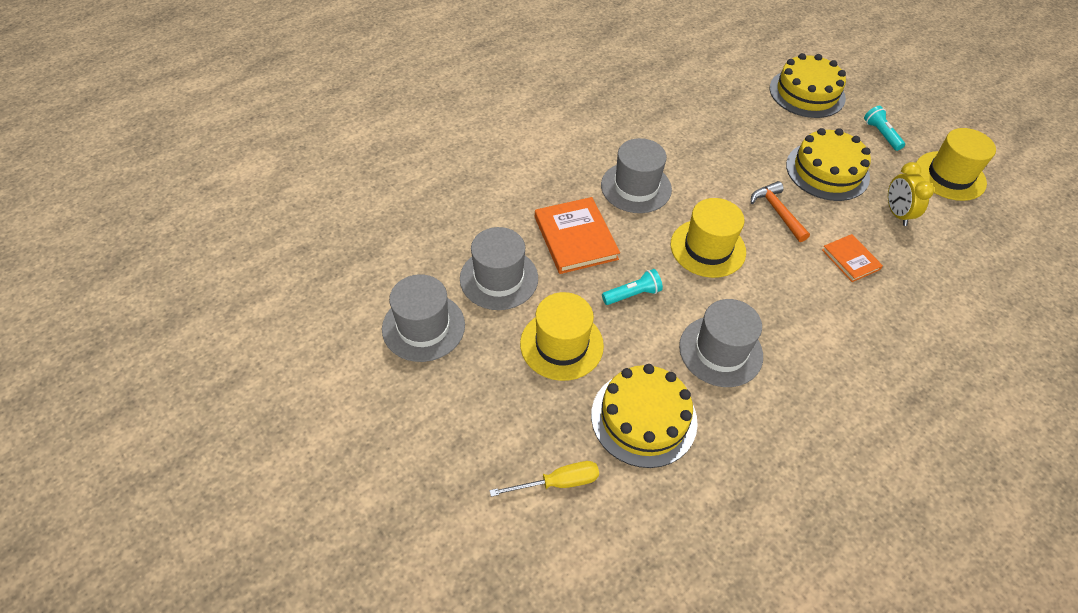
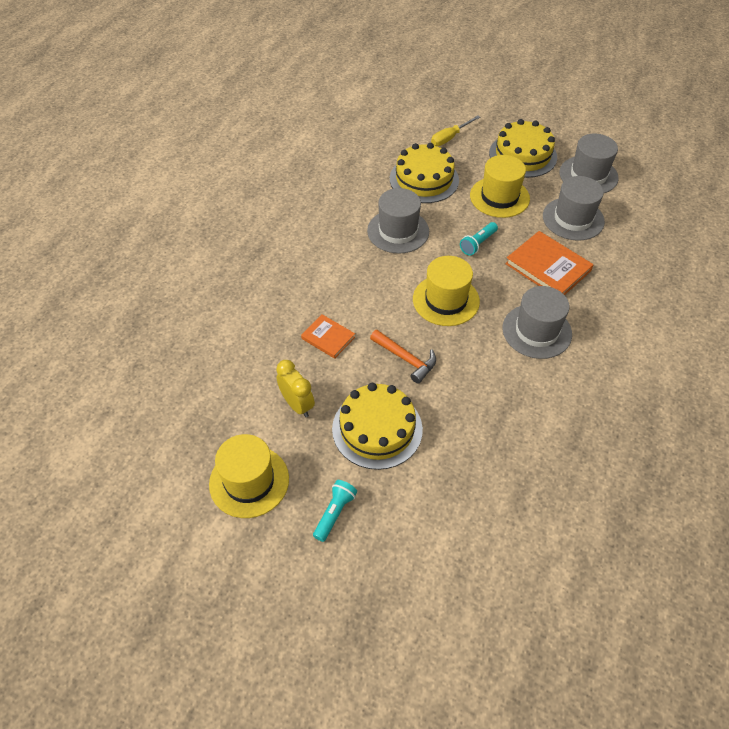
camera: 155 degrees right, 0 degrees up
(807, 93) = (440, 546): yellow cake -> yellow cake (523, 155)
(881, 134) = (334, 513): turquoise flashlight -> turquoise flashlight turned 105 degrees counterclockwise

